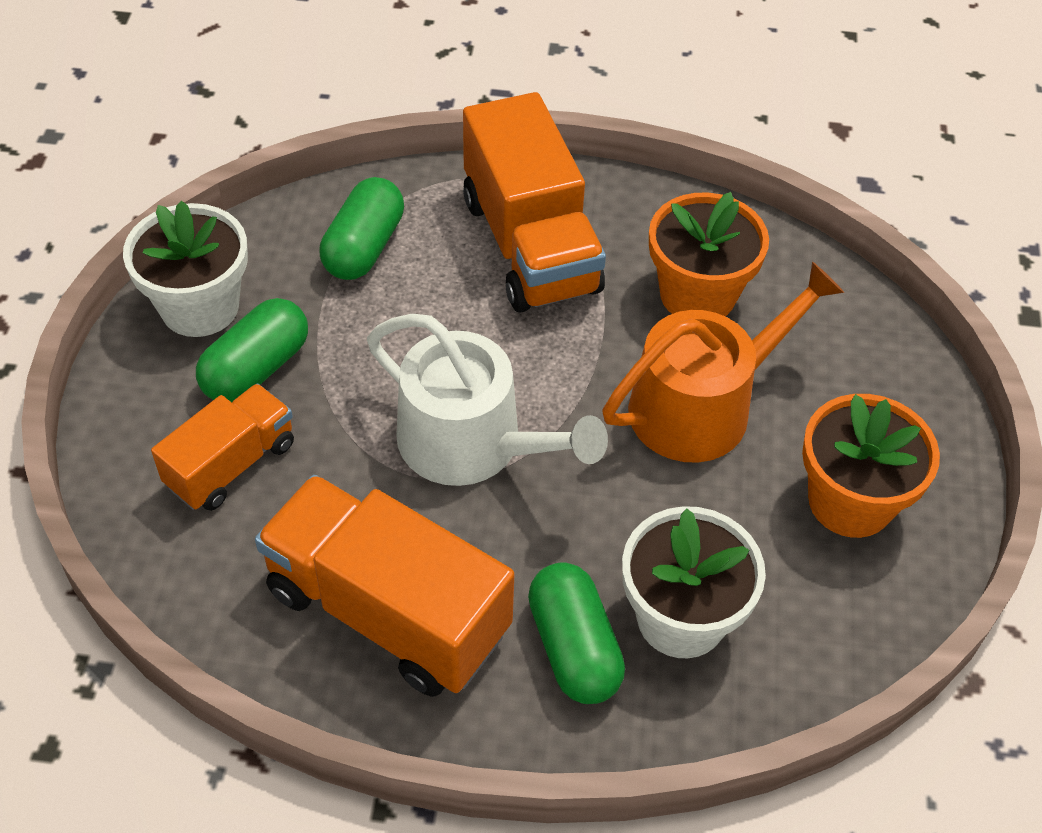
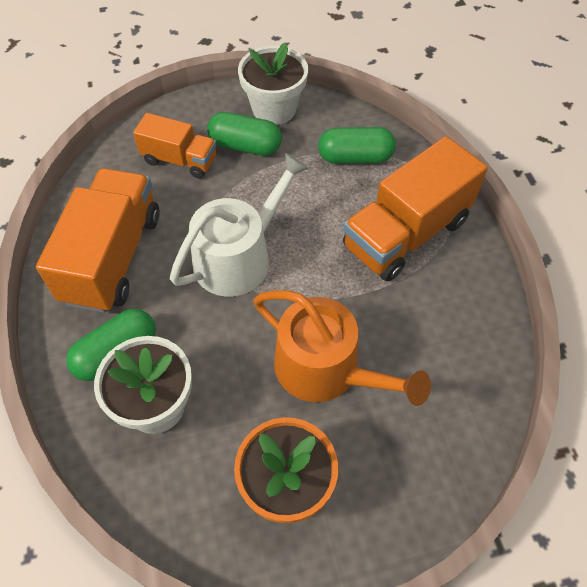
camera: 70 degrees right, 5 degrees up
(472, 443) = (239, 257): white watering can -> white watering can turned 150 degrees counterclockwise
(697, 294) = (420, 339): orange flower pot -> none

